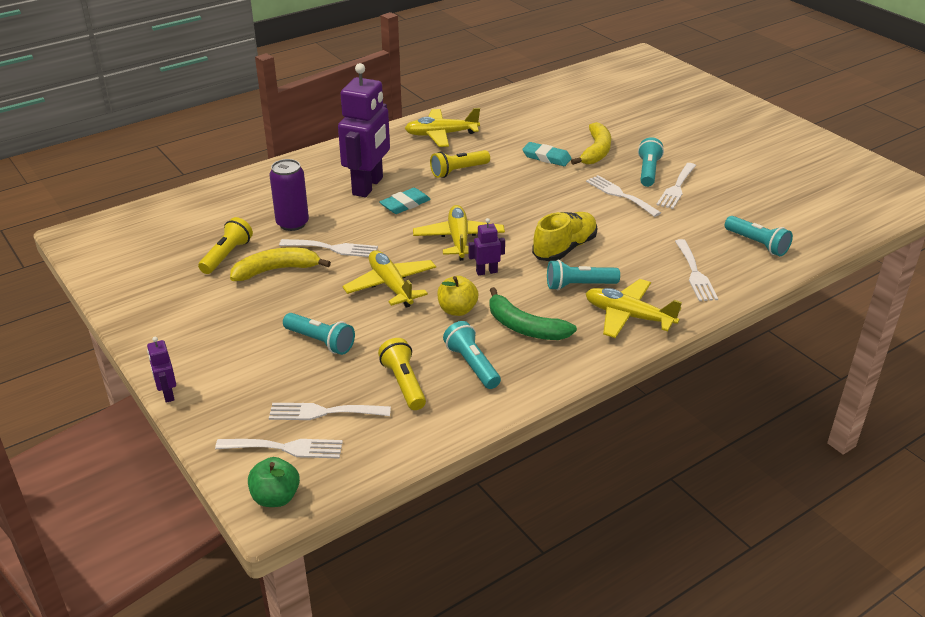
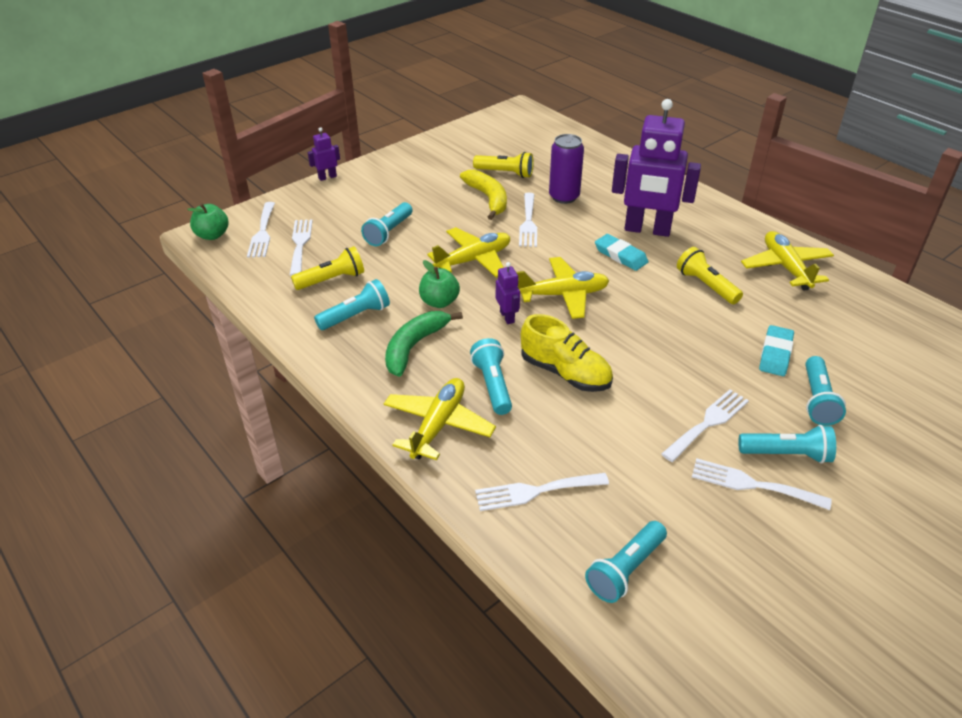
camera: 85 degrees right, 5 degrees up
(457, 310) = (439, 302): yellow apple -> green apple
(596, 151) = (817, 400): yellow banana -> turquoise flashlight

